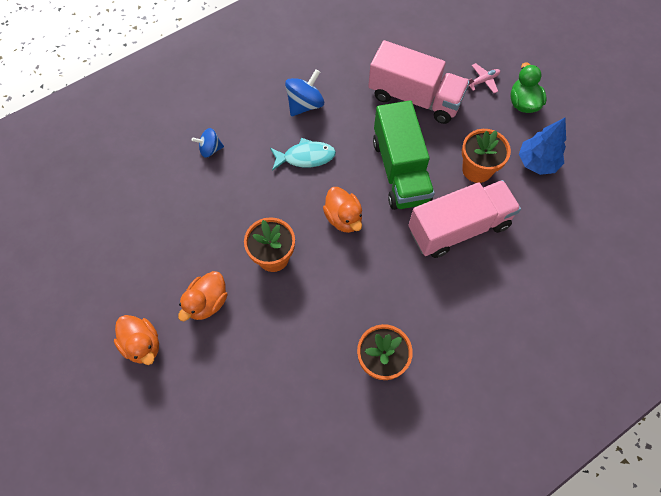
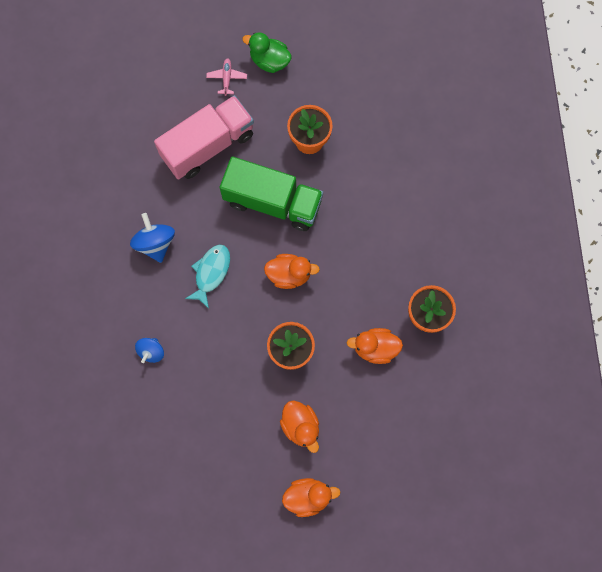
camera: 60 degrees left, 10 degrees up
(319, 329) = (375, 348): none -> orange duck
(458, 228) = (352, 189): pink truck -> none
(537, 162) = (331, 89): blue tree -> none

